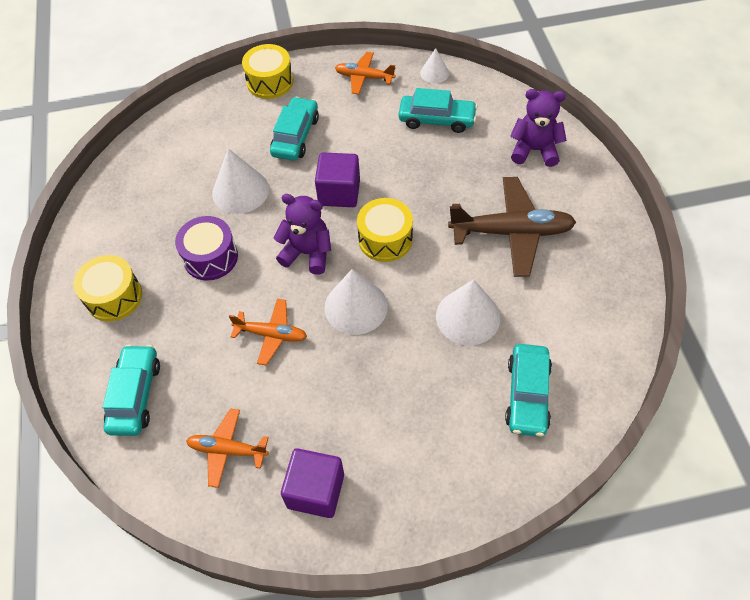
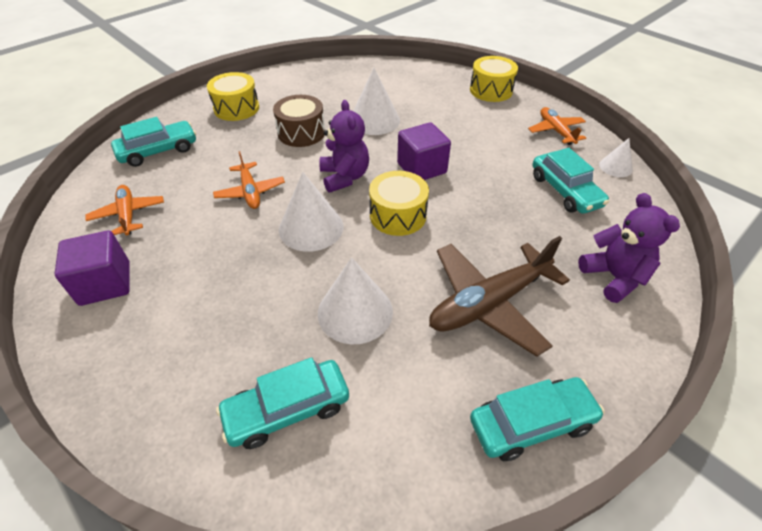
camera: 55 degrees right, 10 degrees down
(210, 257) = (301, 133): purple drum -> brown drum
(295, 136) = (453, 123): turquoise car -> turquoise car (531, 423)
(511, 232) = (489, 303): brown plane -> brown plane turned 90 degrees clockwise

